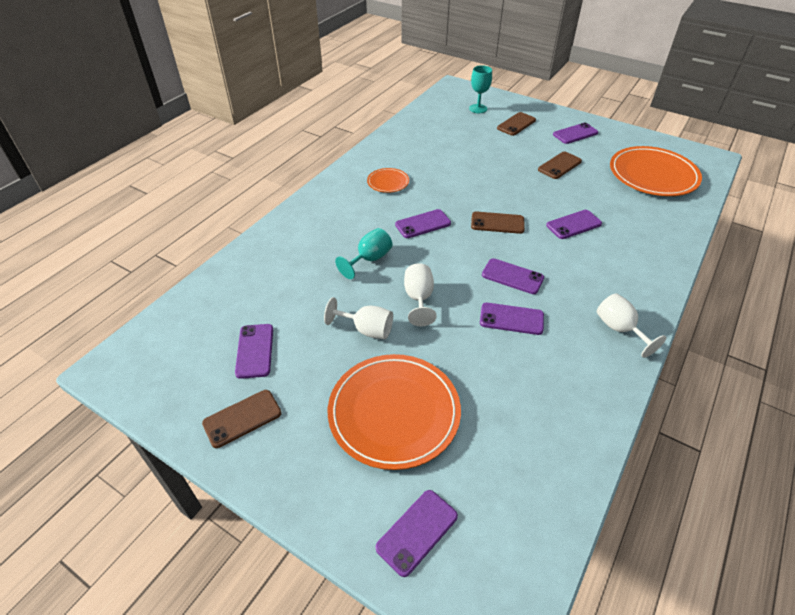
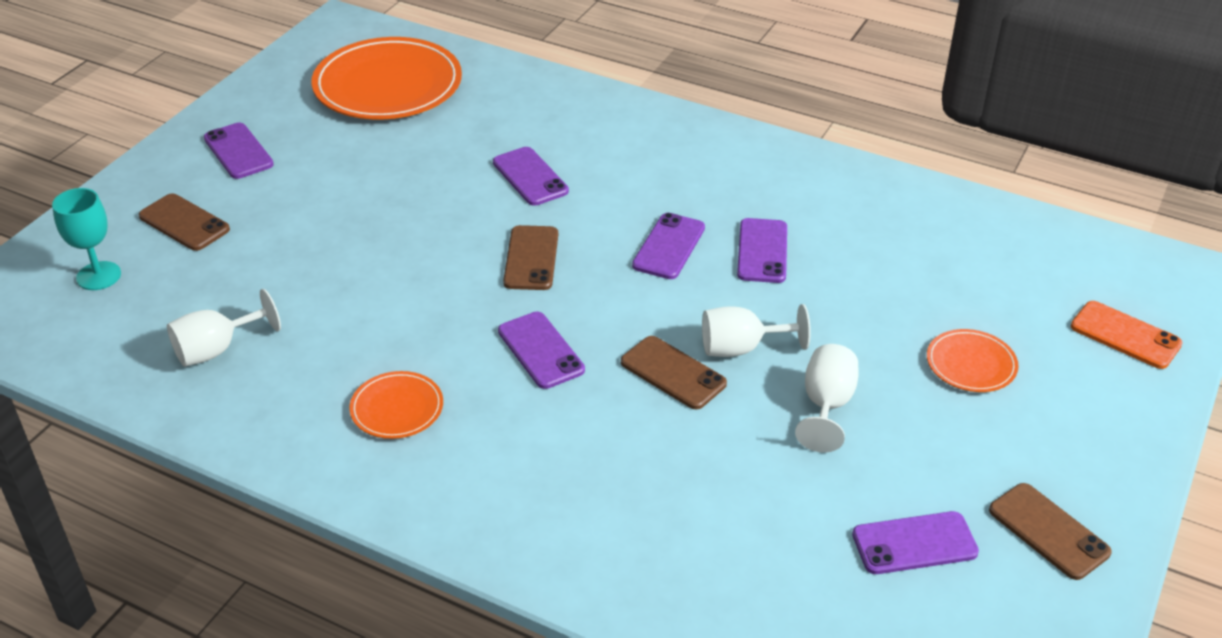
camera: 95 degrees left, 5 degrees down
(369, 259) = (653, 416): turquoise goblet -> none
(394, 412) = (971, 364): orange plate -> orange plate, size x0.48
(417, 532) = (1125, 335): purple phone -> orange phone
(559, 165) = (351, 178): brown phone -> brown phone (673, 373)
(619, 329) = (757, 158): white goblet -> white goblet (217, 349)

